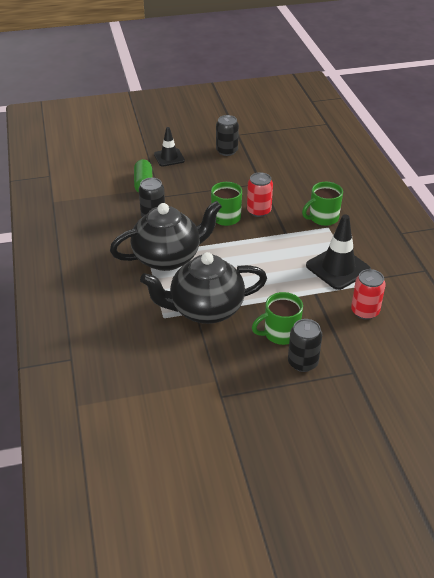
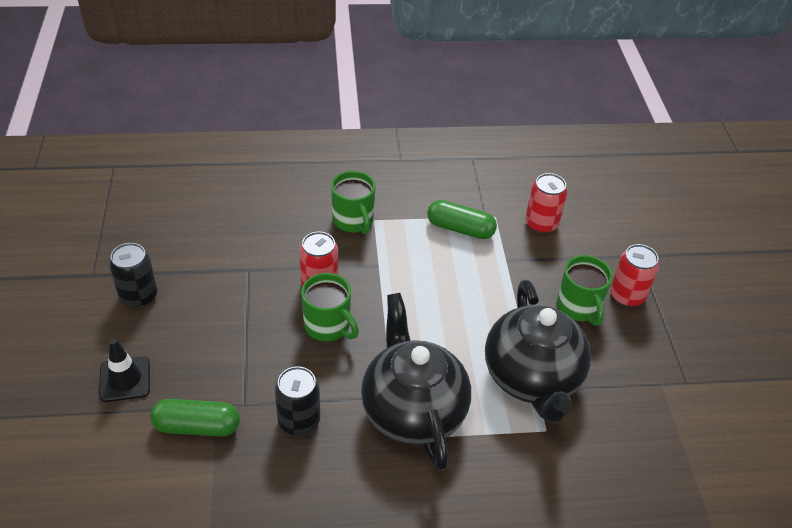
camera: 85 degrees left, 5 degrees up
(302, 362) = (627, 295): black can -> red can
(338, 268) = (460, 229): black traffic cone -> green capsule

